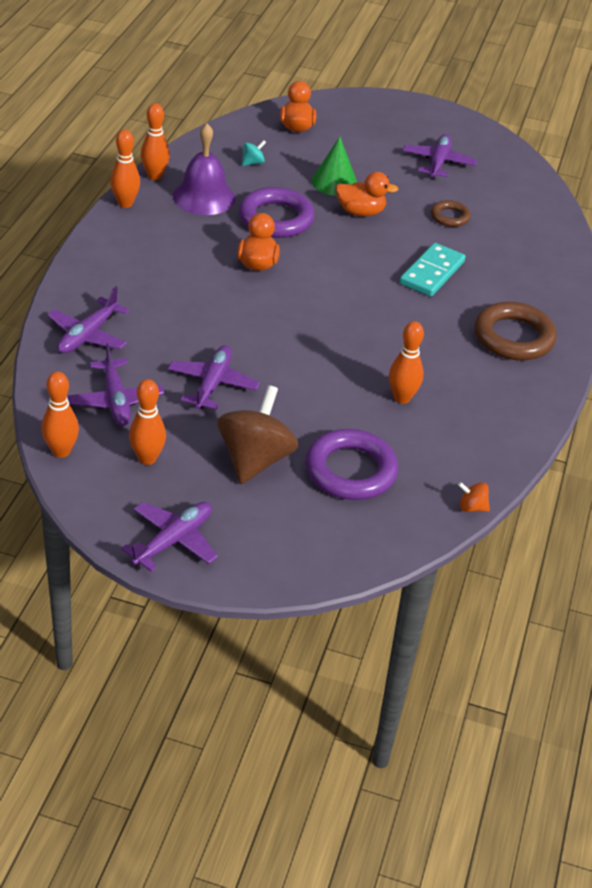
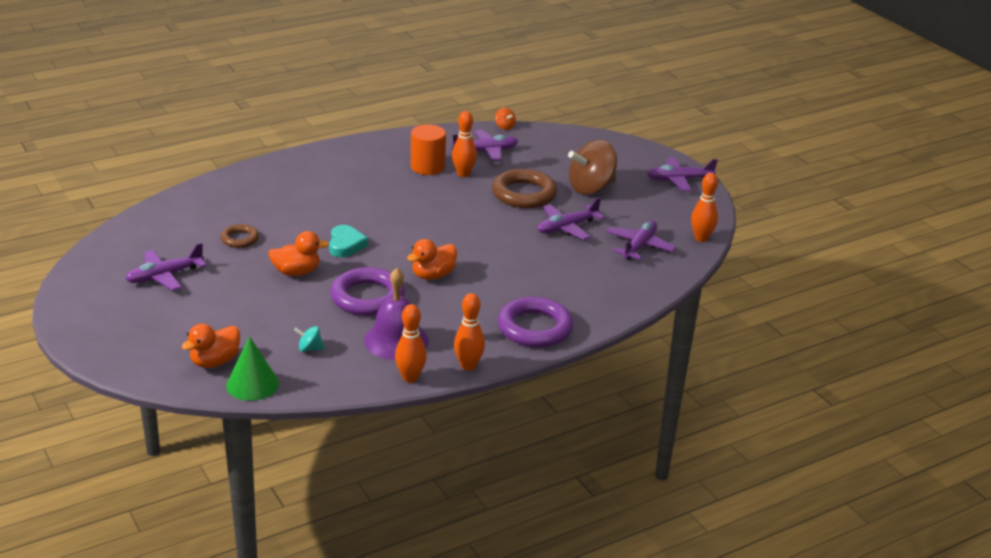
camera: 135 degrees left, 10 degrees down
(87, 335) = (615, 287): purple plane -> purple plane (486, 151)
(147, 458) = (653, 214): orange bowling pin -> none
(334, 182) = (274, 301): green cone -> green cone (252, 384)
(350, 470) = (544, 162): purple ring -> purple ring (535, 328)
(360, 212) = (296, 272): orange duck -> orange duck turned 120 degrees clockwise
(368, 255) = (345, 245): none -> turquoise heart
(432, 273) = (323, 216): turquoise domino -> none
(447, 386) = (427, 167): none -> orange cylinder
(513, 337) = (343, 167): brown ring -> brown ring (524, 194)

